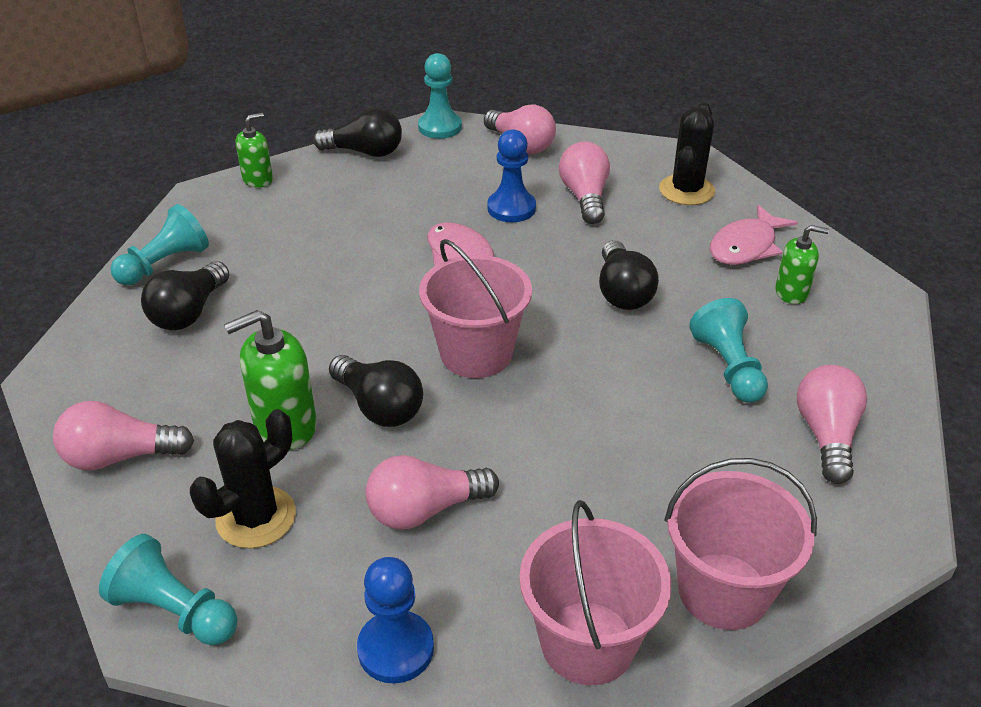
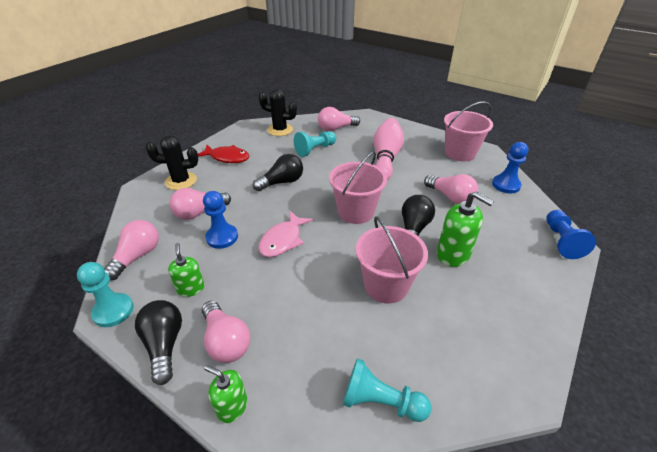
camera: 115 degrees left, 0 degrees up
(120, 456) = (531, 307): pink light bulb -> pink light bulb (226, 341)
(175, 611) = (561, 241): turquoise pawn -> blue pawn
(189, 312) = (415, 347): black light bulb -> none
(256, 517) = (503, 239): black cactus -> black cactus (280, 130)
(636, 471) = (386, 158): none -> pink bowling pin
(723, 591) = (417, 136): pink bucket -> pink bucket (386, 285)
(746, 246) = (227, 158): pink fish -> red fish
(791, 292) = (257, 143): green soap dispenser -> green soap dispenser (191, 288)

